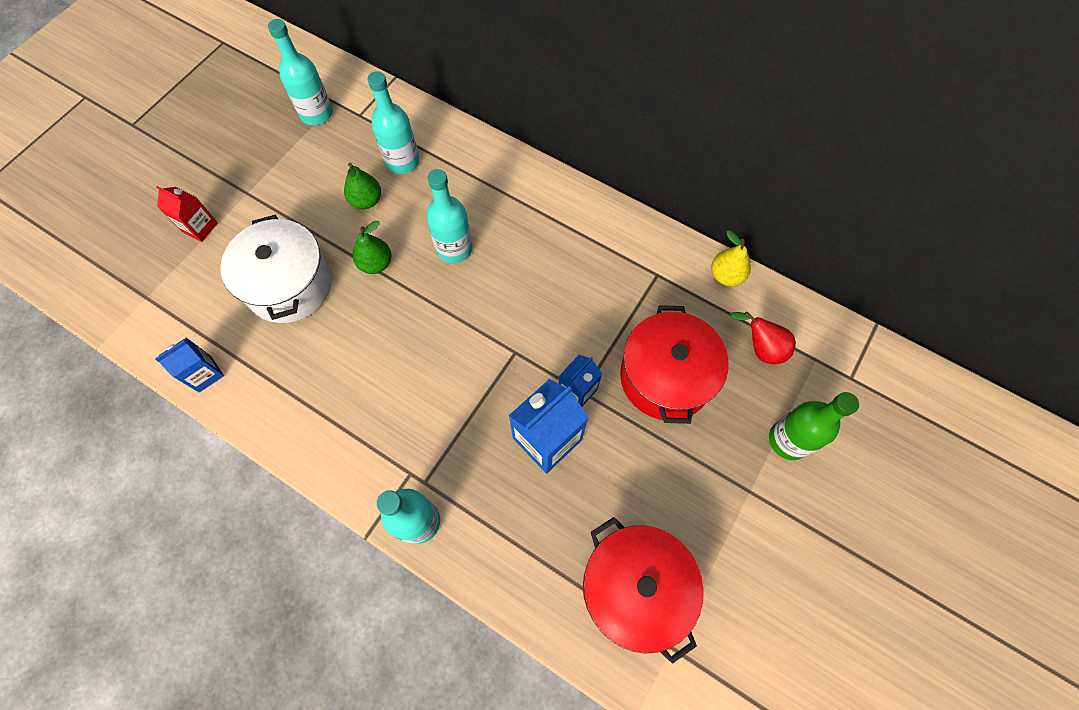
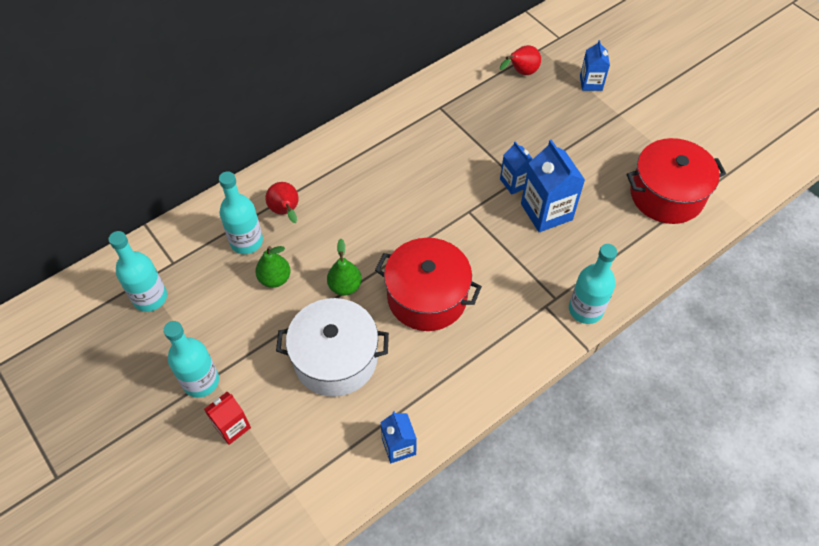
camera: 70 degrees left, 10 degrees down
(450, 180) = (286, 212): none -> red pear
(454, 248) = (357, 226): turquoise bottle -> turquoise bottle (201, 381)
(665, 377) = (523, 130): red pot -> red pot (427, 297)
(726, 276) = (458, 71): yellow pear -> none
(788, 440) = (591, 83): green bottle -> blue carton

